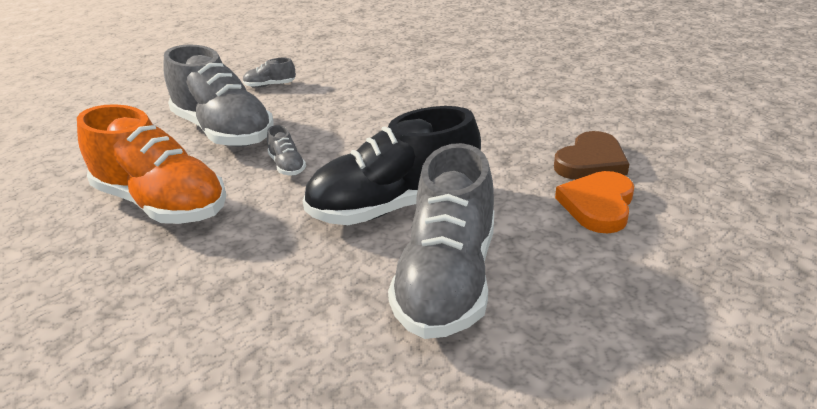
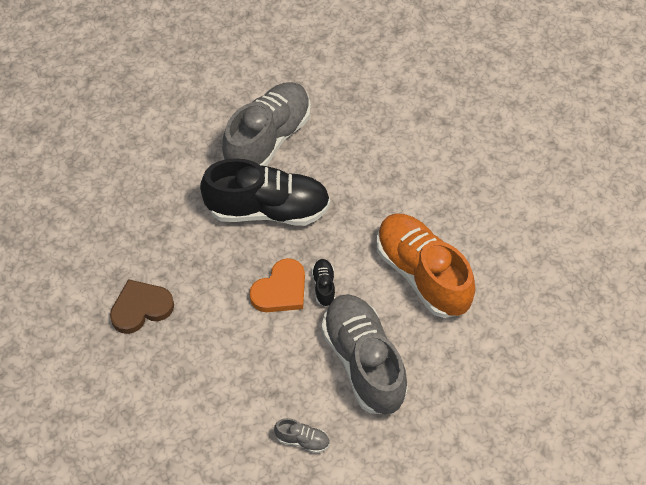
camera: 160 degrees left, 25 degrees up
(287, 166) = (324, 286): grey shoe -> black shoe
(591, 162) = (112, 203): brown heart -> brown heart (141, 308)
(598, 205) = (144, 162): orange heart -> orange heart (280, 290)

